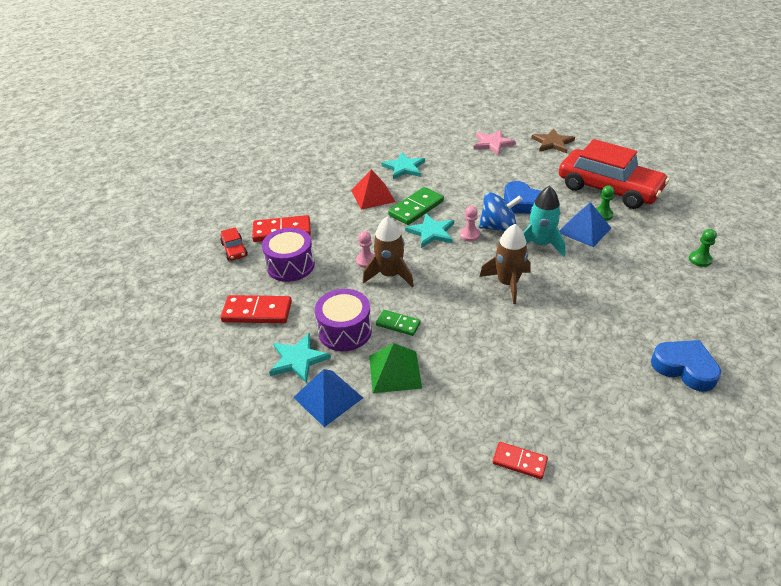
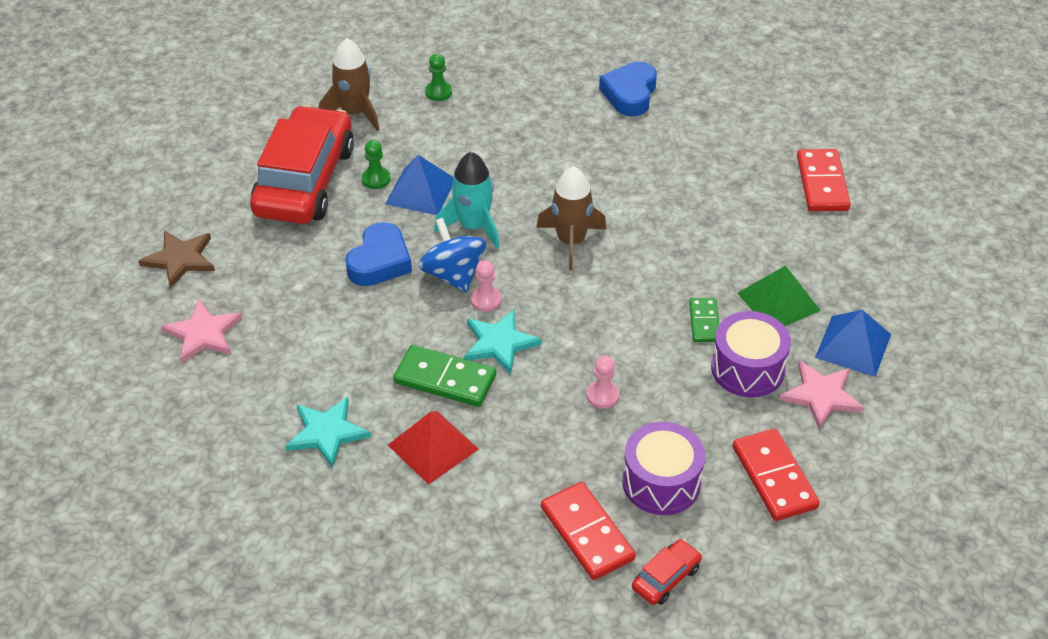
camera: 115 degrees left, 5 degrees up
(298, 359) = (821, 395): turquoise star -> pink star
(390, 275) = (618, 359): brown rocket -> brown rocket (354, 113)
(519, 461) = (822, 183): red domino -> red domino, size x1.65

